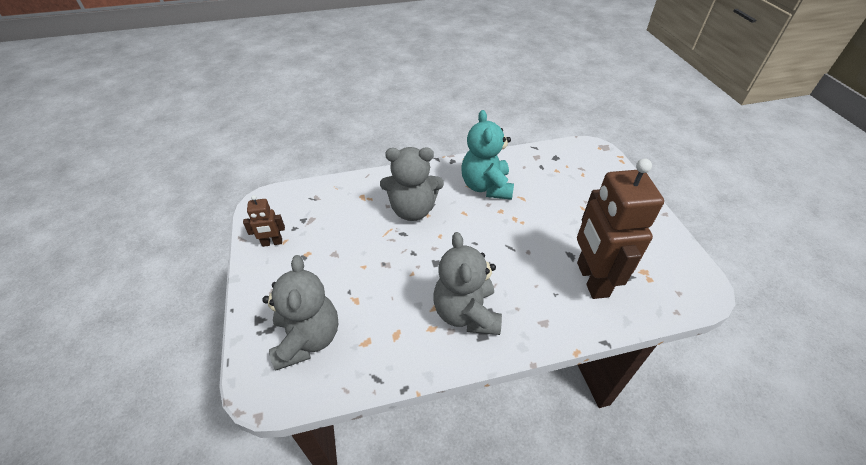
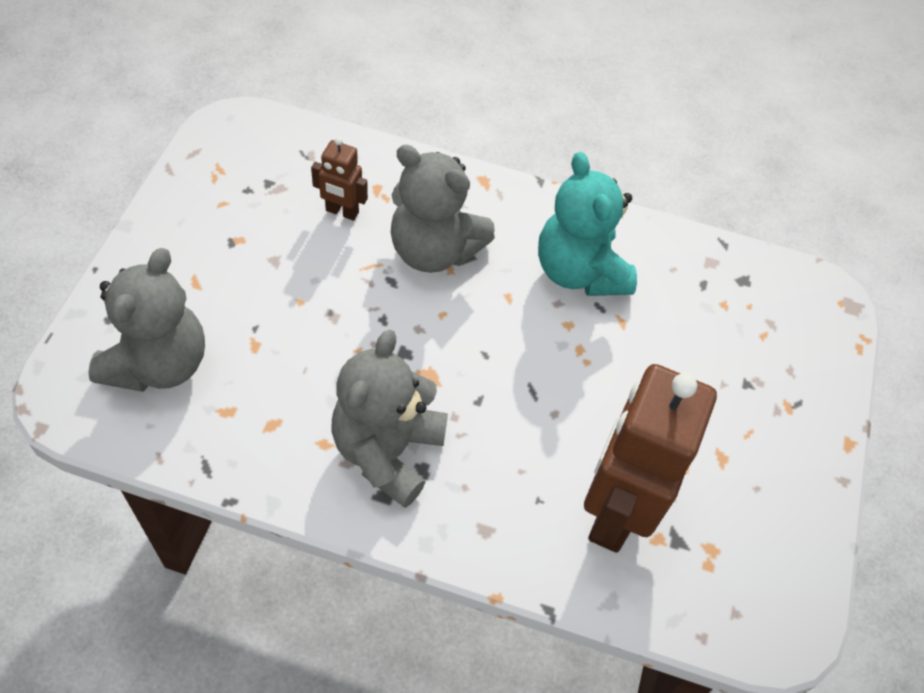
camera: 25 degrees right, 10 degrees up
(272, 243) = (204, 197): brown robot -> brown robot (342, 212)
(486, 186) = (579, 271): turquoise teddy bear -> turquoise teddy bear turned 45 degrees counterclockwise

